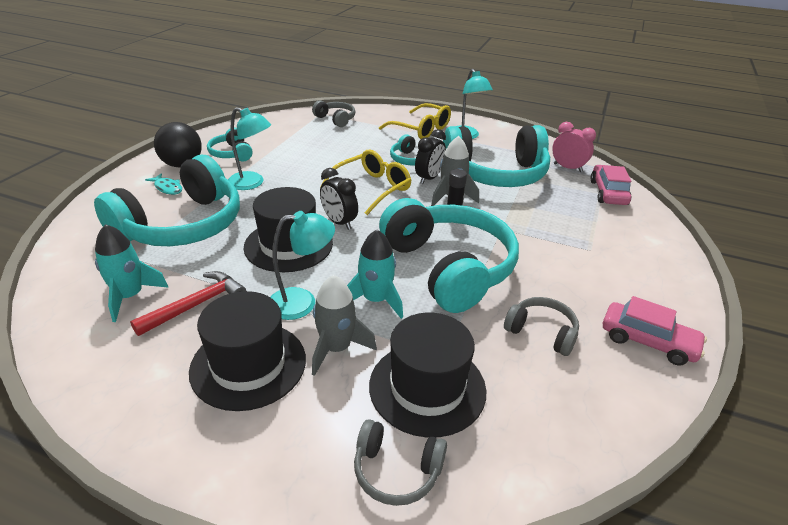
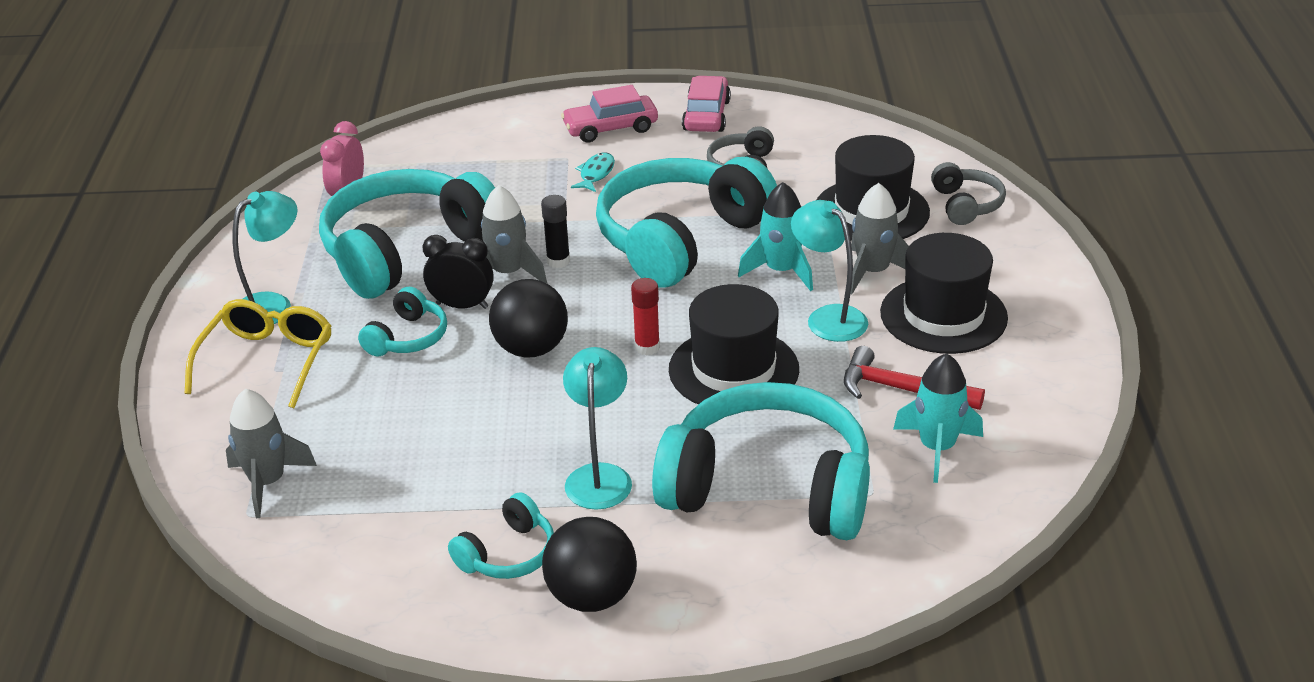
camera: 110 degrees left, 0 degrees up
(168, 188) = (682, 566): turquoise fish -> turquoise fish (595, 174)
(335, 119) = (268, 482): grey headphones -> grey rocket
(339, 222) = (647, 347): black clock -> red glue stick
(371, 188) = (531, 349): yellow glasses -> black ball
(496, 174) = (407, 251): turquoise headphones -> turquoise headphones turned 105 degrees counterclockwise
(608, 193) = (410, 158): pink car -> pink car (610, 128)

